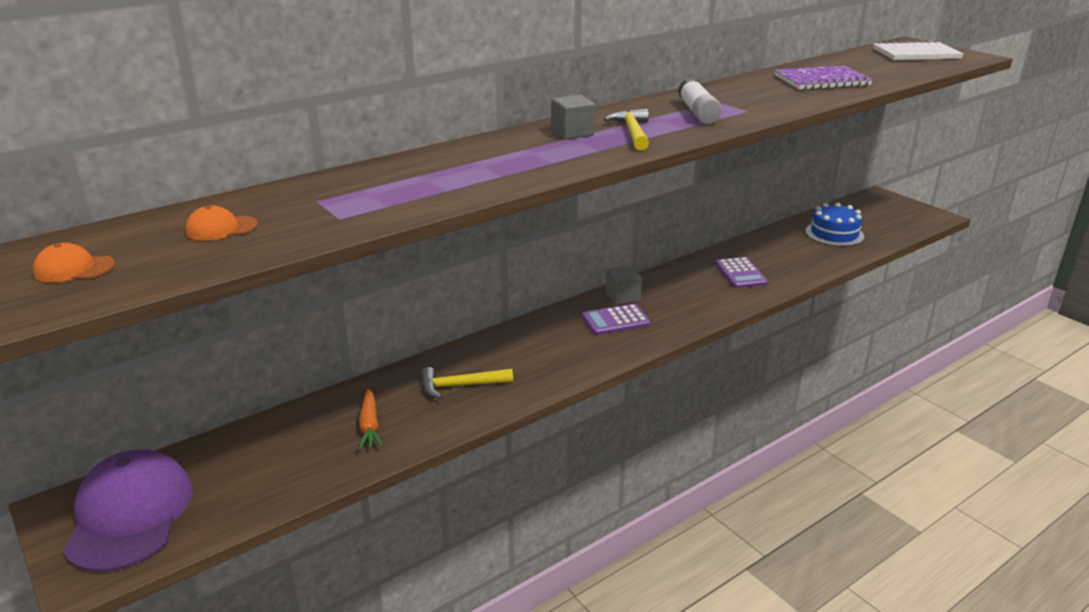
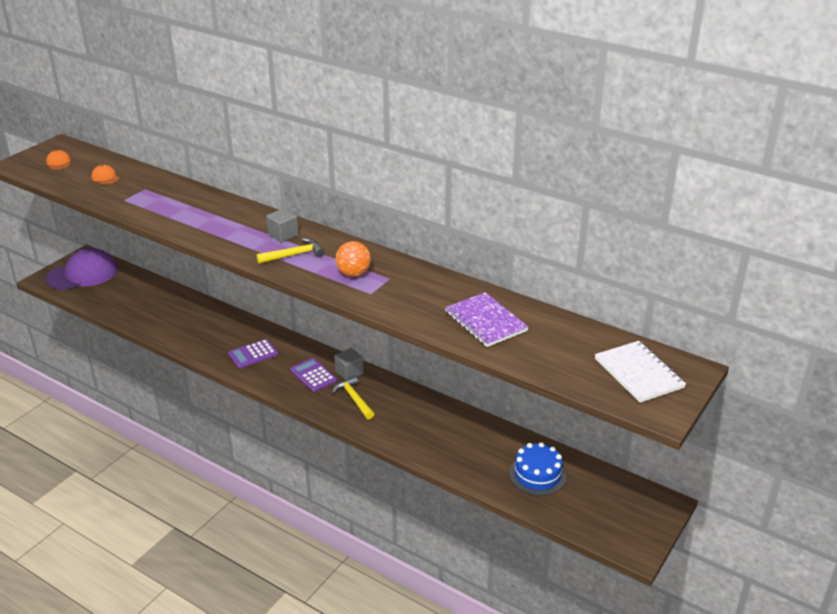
camera: 70 degrees right, 5 degrees up
(369, 425) = (164, 314): orange carrot -> none
(460, 386) = (211, 333): yellow hammer -> yellow hammer (354, 399)
(698, 113) = (353, 273): white glue stick -> orange ball
(740, 273) = (419, 425): purple calculator -> purple calculator (253, 354)

